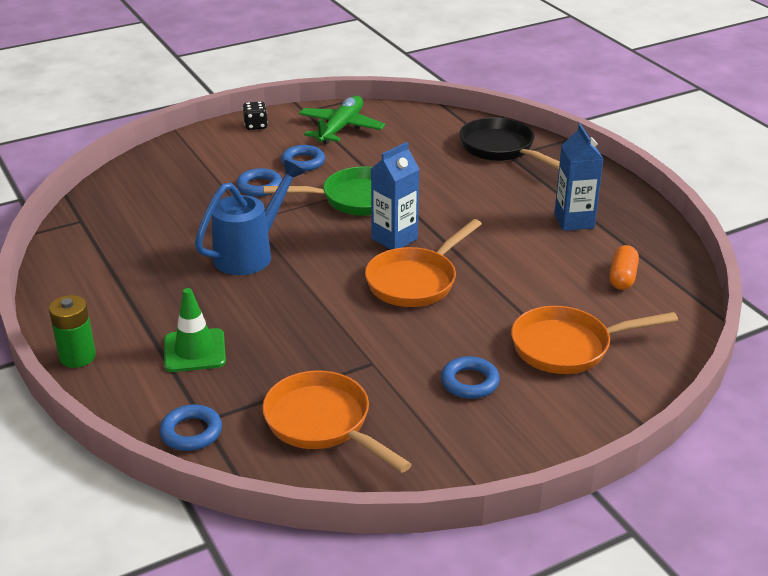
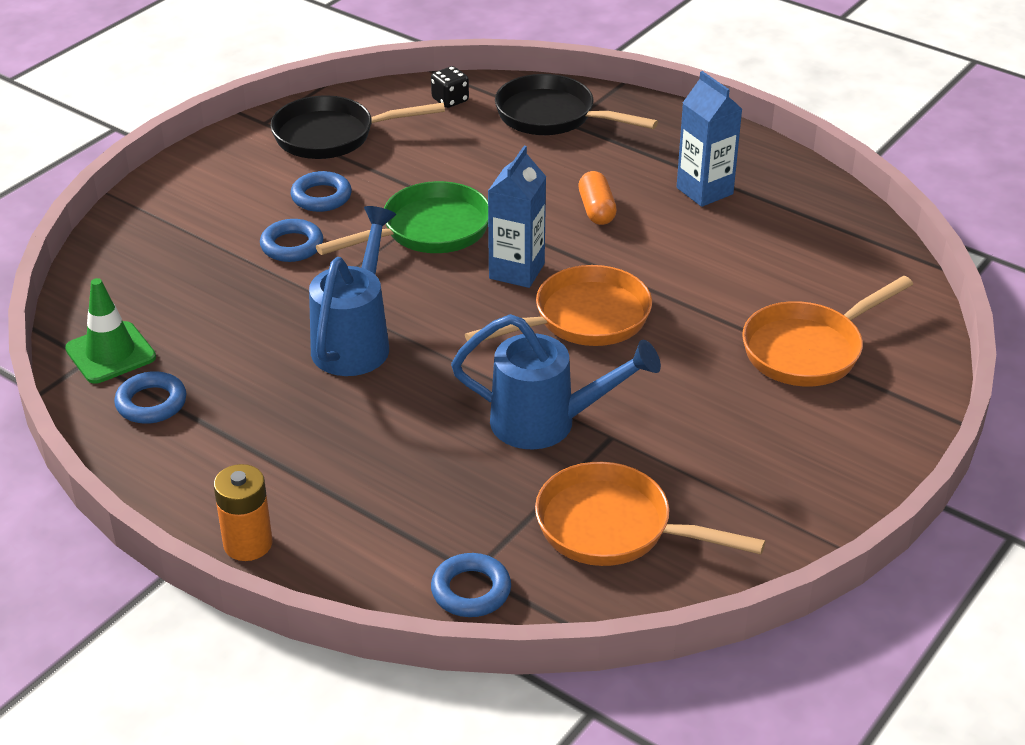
camera: 25 degrees left, 5 degrees up
(77, 357) = (248, 544): green battery -> orange battery
(194, 351) = (390, 488): green traffic cone -> green traffic cone (110, 353)
(256, 126) = (216, 160): black dice -> black dice (450, 100)
(334, 341) = (548, 423): none -> blue watering can
(341, 128) = (332, 136): green plane -> black pan
(416, 281) = (583, 319): orange pan -> orange pan turned 135 degrees counterclockwise
(469, 382) = (736, 425): blue ring -> blue ring (151, 403)
(622, 277) = (806, 247): orange capsule -> orange capsule (596, 210)

